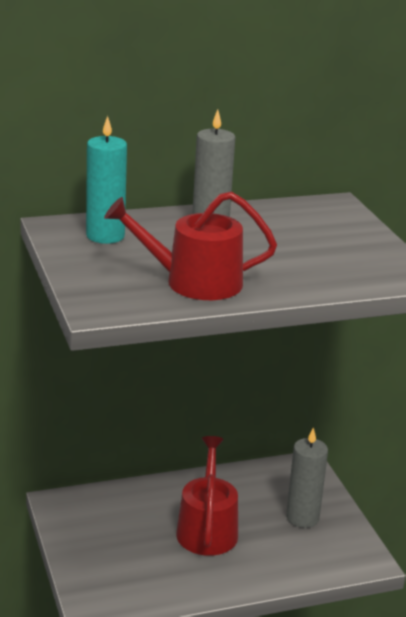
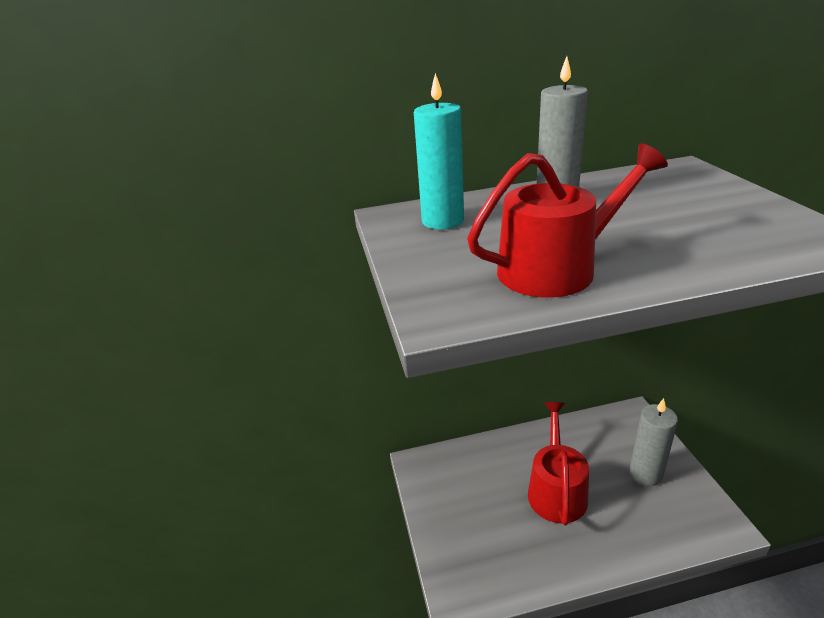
camera: 10 degrees right, 5 degrees up
(194, 282) = (556, 268): red watering can -> red watering can turned 150 degrees clockwise

